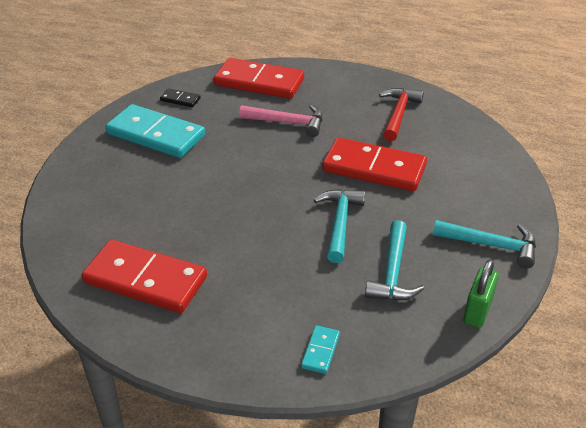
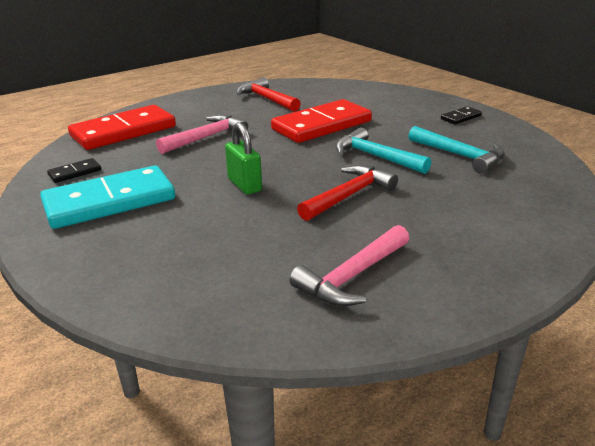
camera: 55 degrees left, 10 degrees down
(145, 280) = (352, 276): red domino -> pink hammer
(256, 235) = (349, 195): none -> red hammer
(320, 351) = (536, 211): turquoise domino -> none
(477, 311) = (530, 142): green padlock -> green padlock (244, 185)
(491, 245) = (461, 117): turquoise hammer -> black domino

